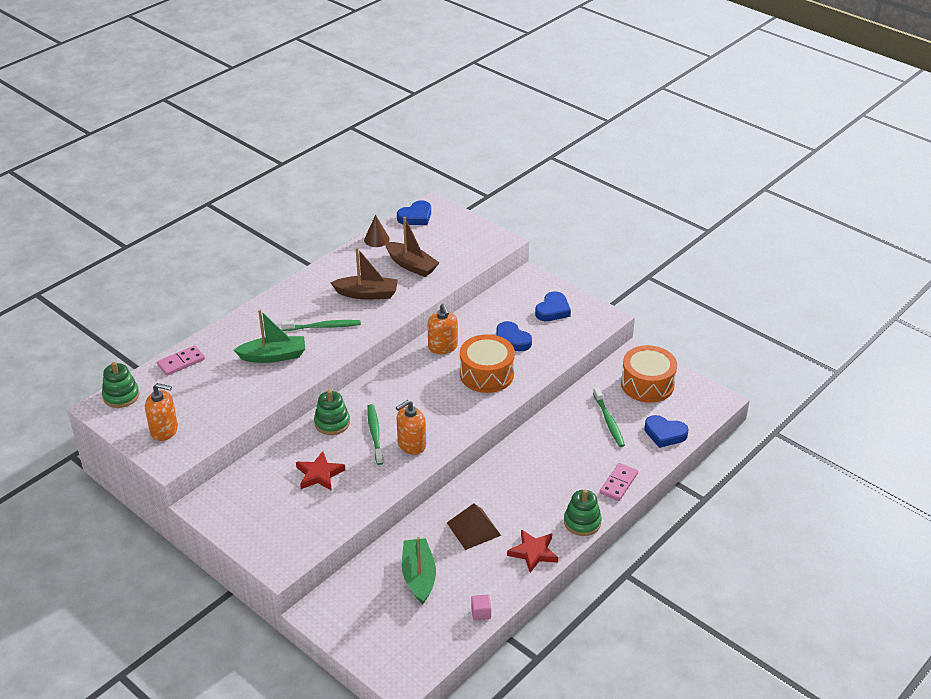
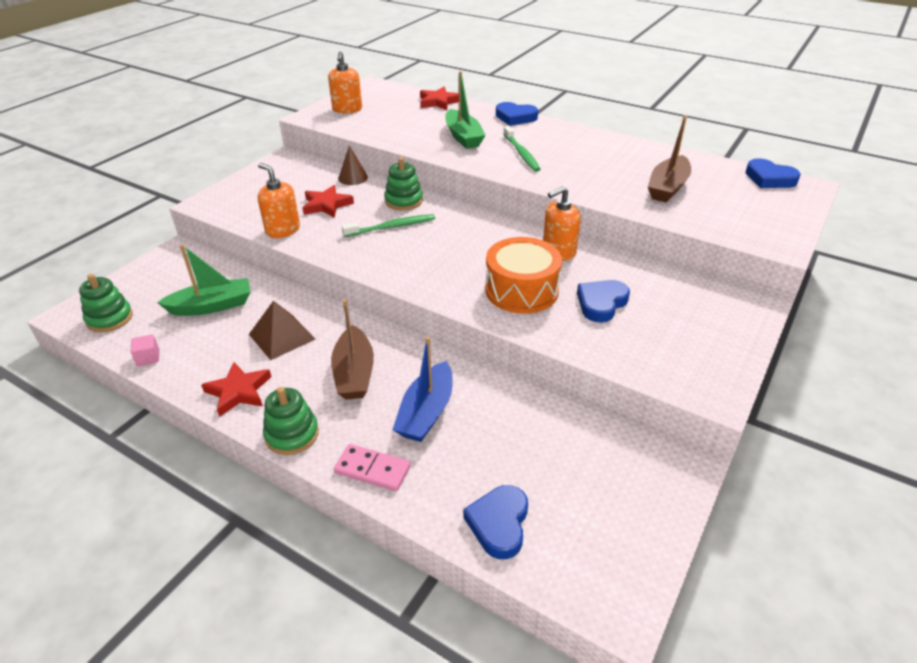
camera: 80 degrees right, 0 degrees up
(121, 396) = (388, 88): green stacking toy -> green stacking toy (109, 318)
(181, 362) = (439, 102): pink domino -> red star
(367, 294) = (593, 169): brown boat -> brown boat (354, 373)
(376, 239) = (699, 161): brown cone -> brown cone (353, 178)
(411, 445) = (378, 252): orange soap dispenser -> orange soap dispenser (283, 230)
(553, 310) = (693, 335): blue heart -> blue heart (515, 117)
(573, 454) = (426, 412): none -> blue boat
(609, 421) = (507, 446): green toothbrush -> none
(647, 384) = (615, 490): orange drum -> none

